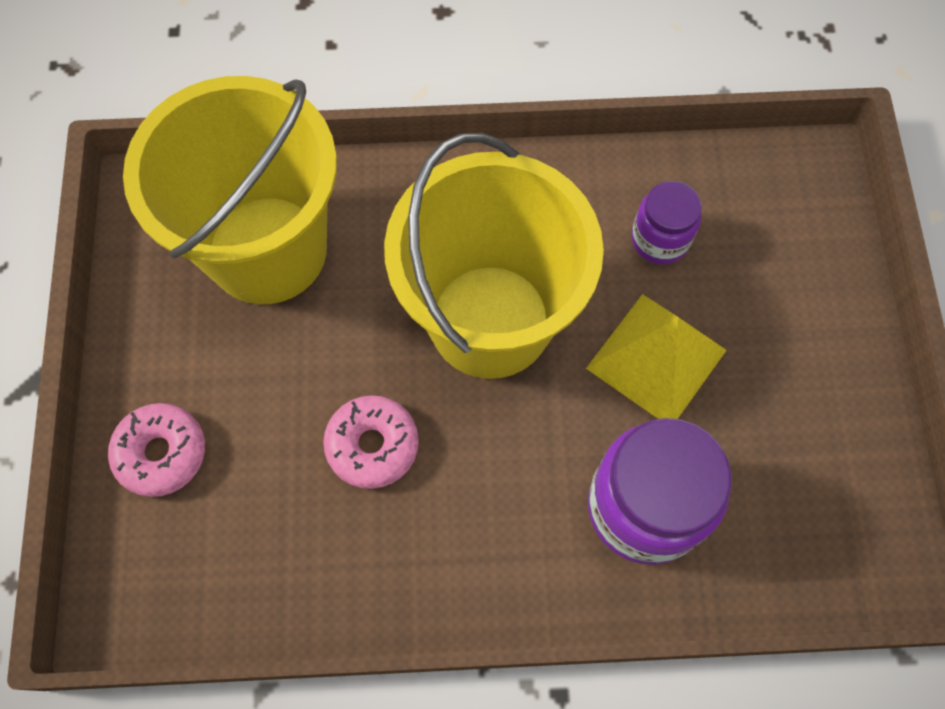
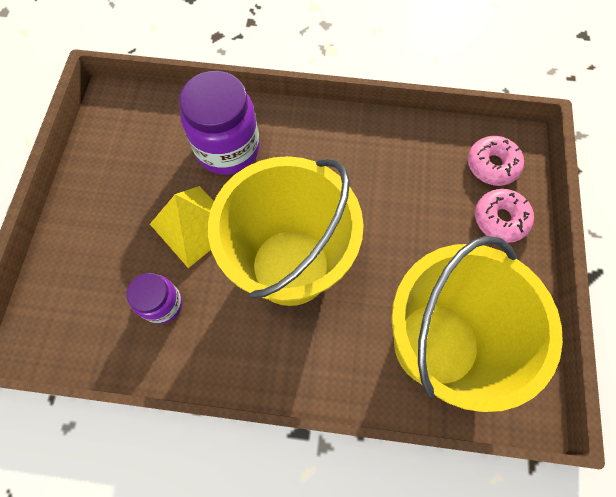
camera: 170 degrees left, 0 degrees up
(372, 445) = (374, 203): pink donut -> pink donut (492, 165)

